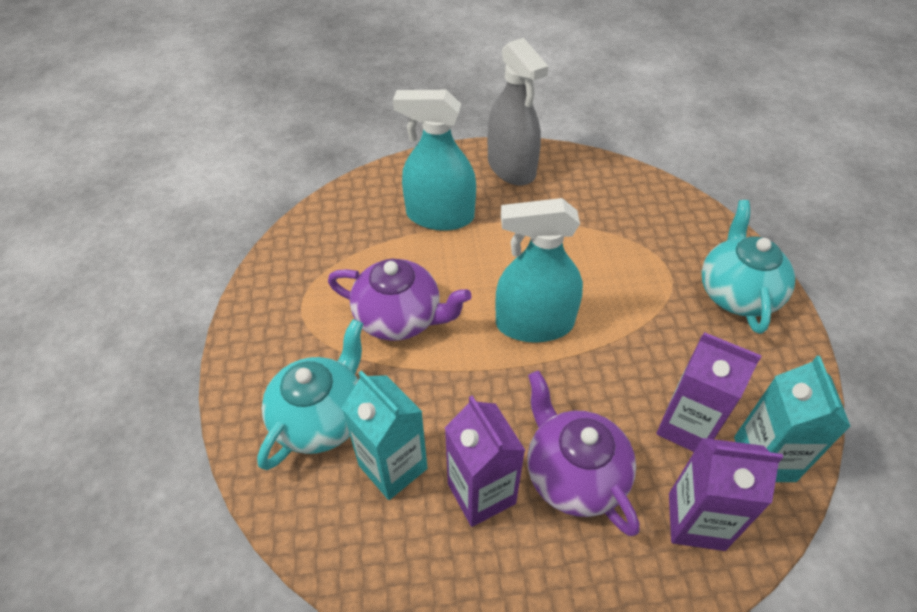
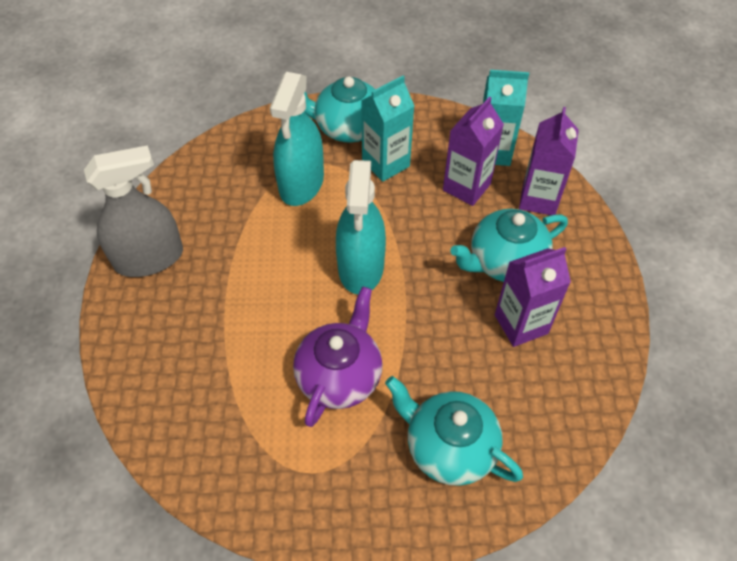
camera: 85 degrees left, 5 degrees up
(393, 467) = (498, 387): turquoise carton -> turquoise carton (386, 163)
(440, 216) = (206, 331): turquoise spray bottle -> turquoise spray bottle (301, 183)
(573, 474) = (504, 262): purple teapot -> turquoise teapot

